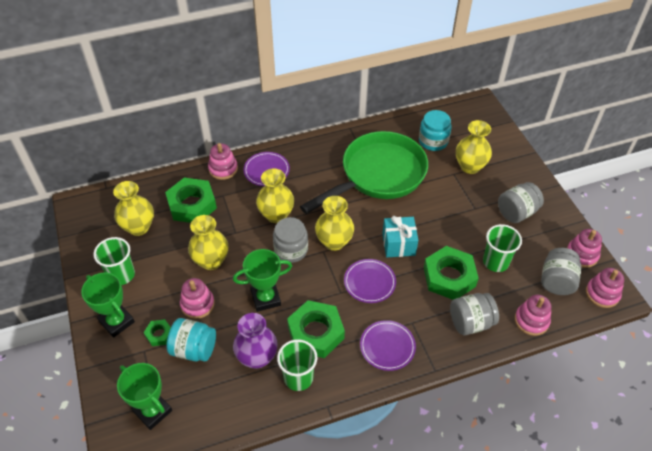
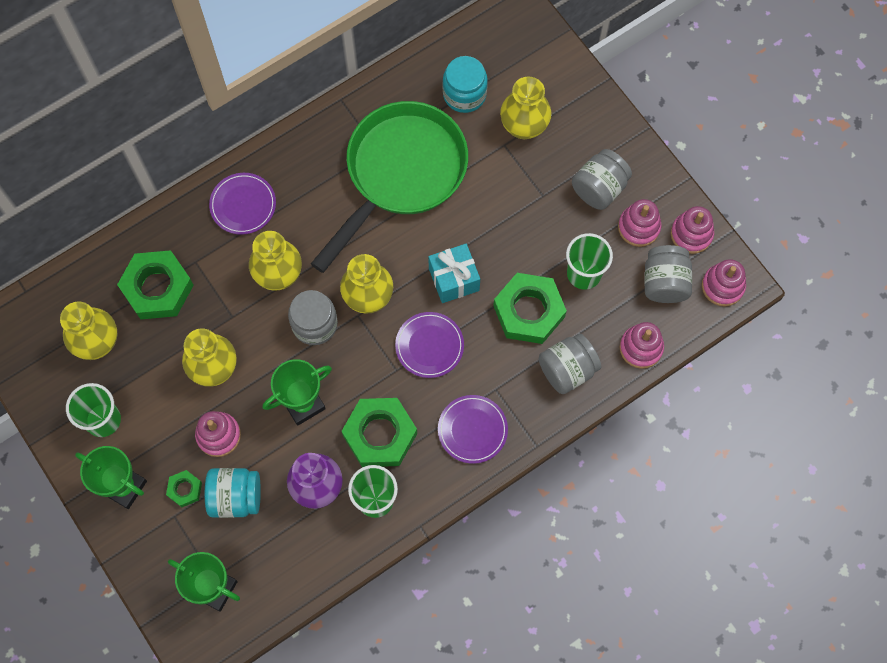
camera: 15 degrees left, 20 degrees up
(223, 169) = (180, 217): pink stacking toy -> pink stacking toy (639, 227)

